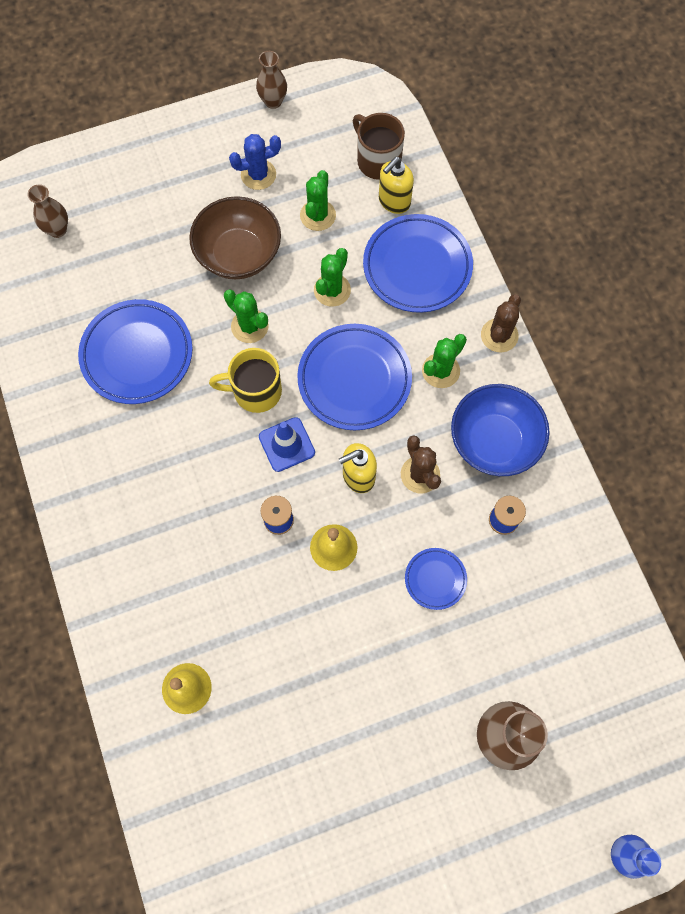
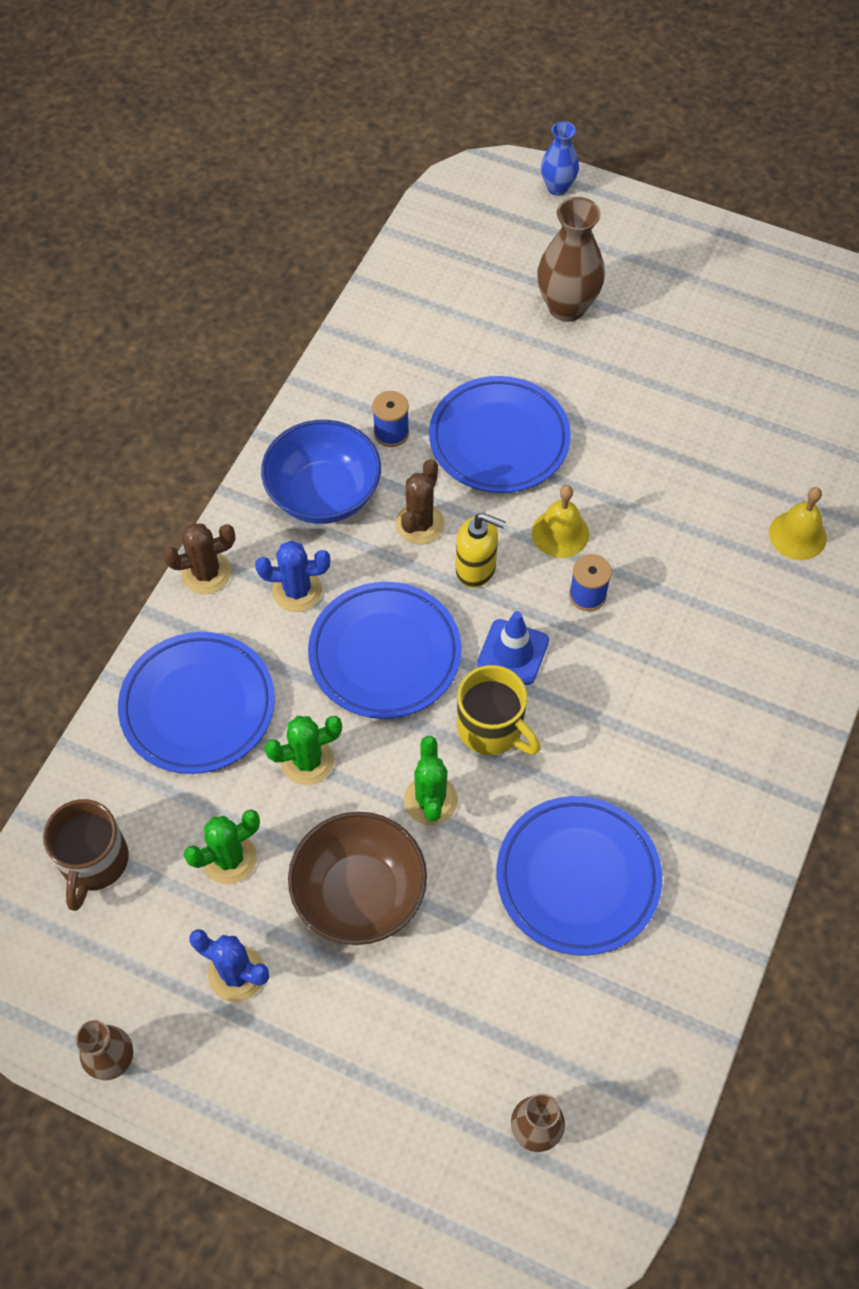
camera: 135 degrees left, 10 degrees down
(394, 201) = (135, 797): yellow soap dispenser -> none
(435, 579) = (499, 440): blue plate -> blue plate, size x1.96
(440, 371) = (297, 590): green cactus -> blue cactus

